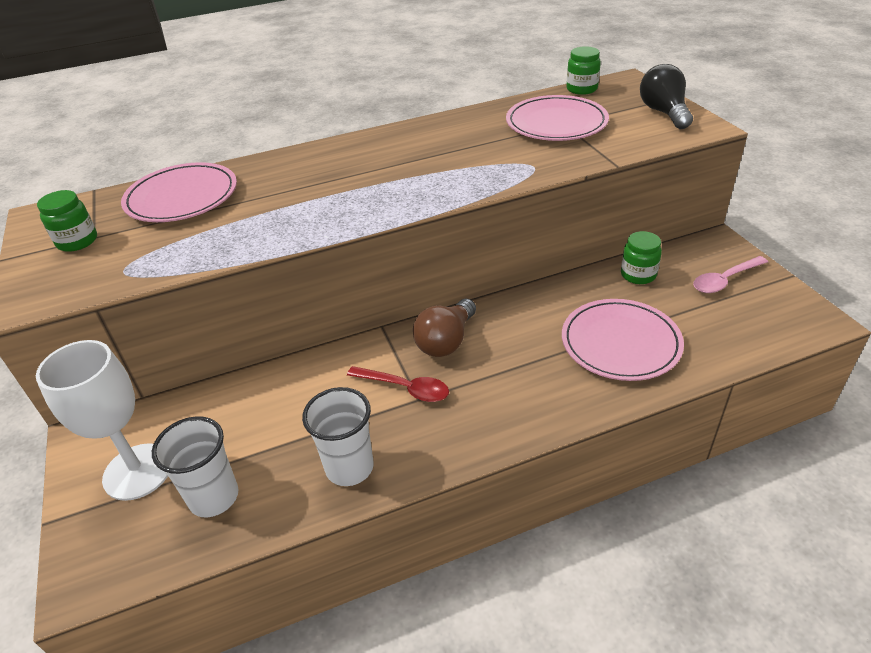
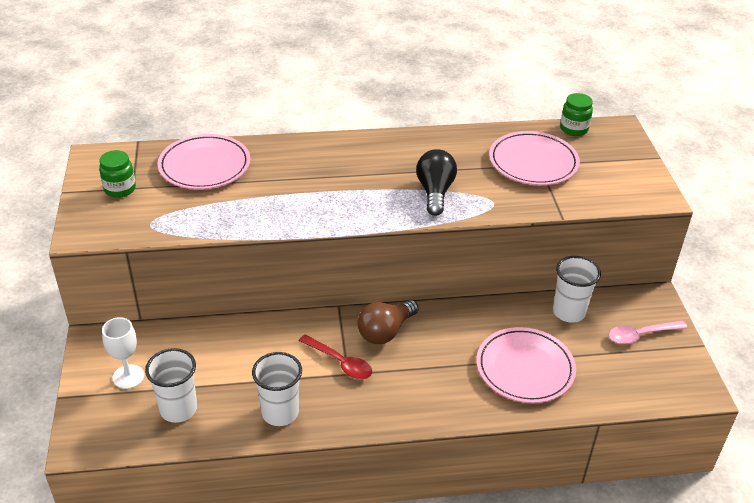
camera: 10 degrees right, 0 degrees up
(138, 471) = (128, 376): white goblet -> white goblet, size x0.62
(638, 275) = (569, 312): green jar -> white cup
(664, 113) = (632, 173): black light bulb -> black light bulb (435, 192)

